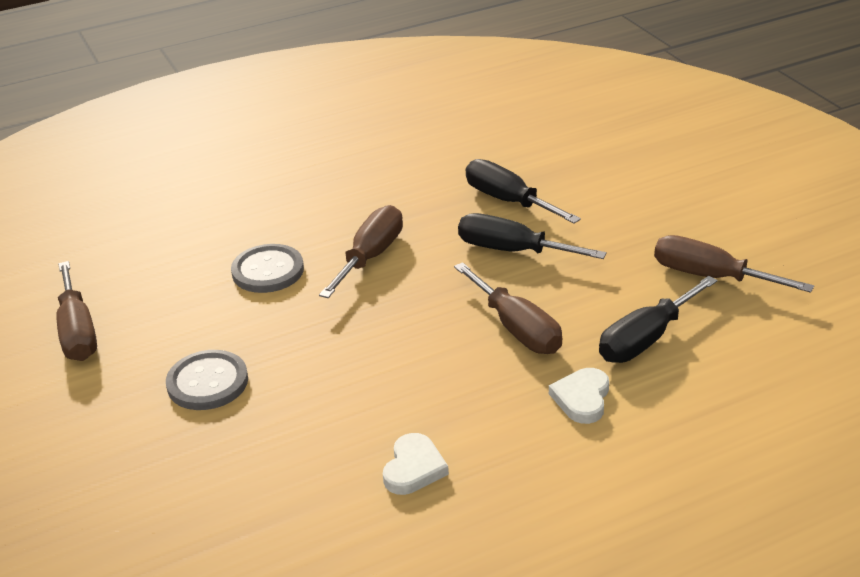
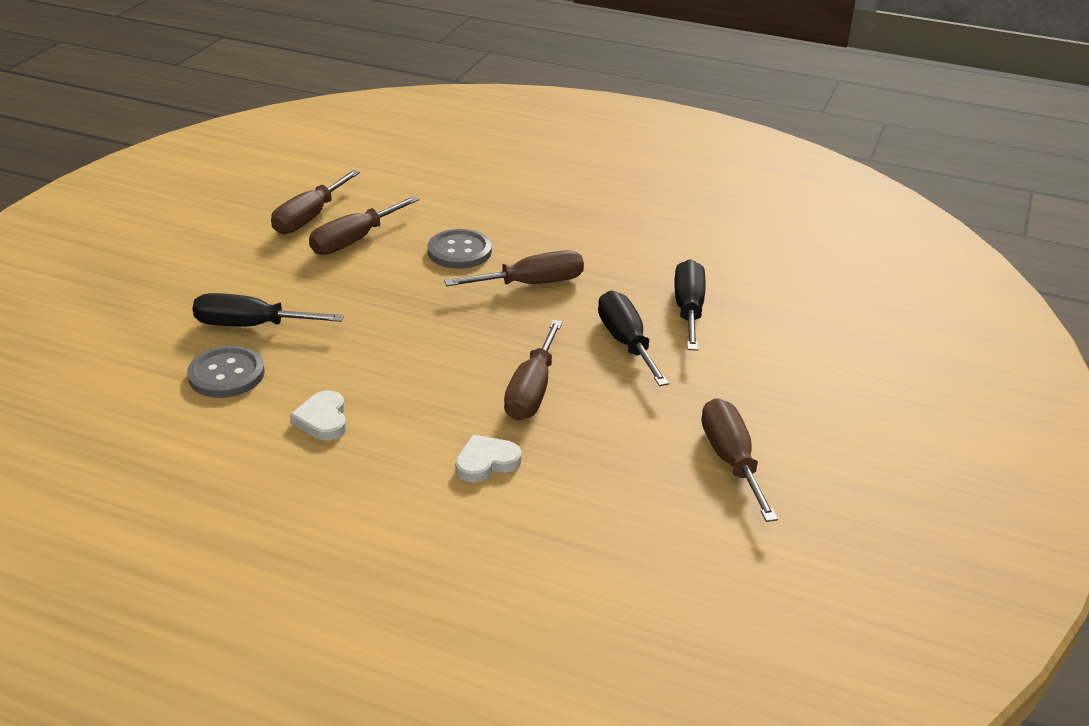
camera: 45 degrees right, 0 degrees up
(159, 322) = (354, 240): none -> brown screwdriver
(207, 382) = (316, 291): grey button -> grey button (226, 374)
(414, 468) = (323, 419): white heart -> white heart turned 105 degrees clockwise
(646, 339) = (600, 462): black screwdriver -> black screwdriver (251, 325)

